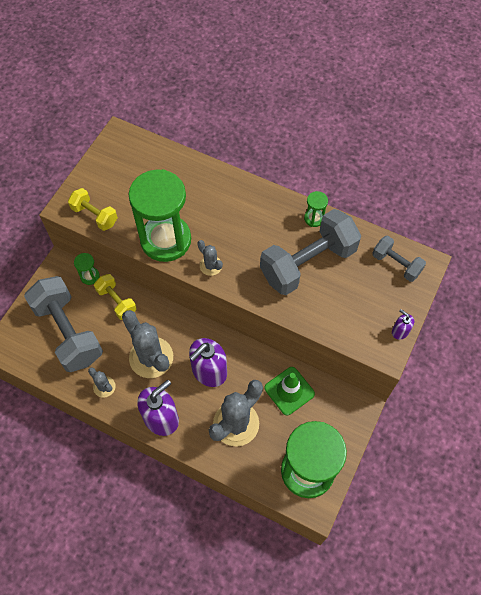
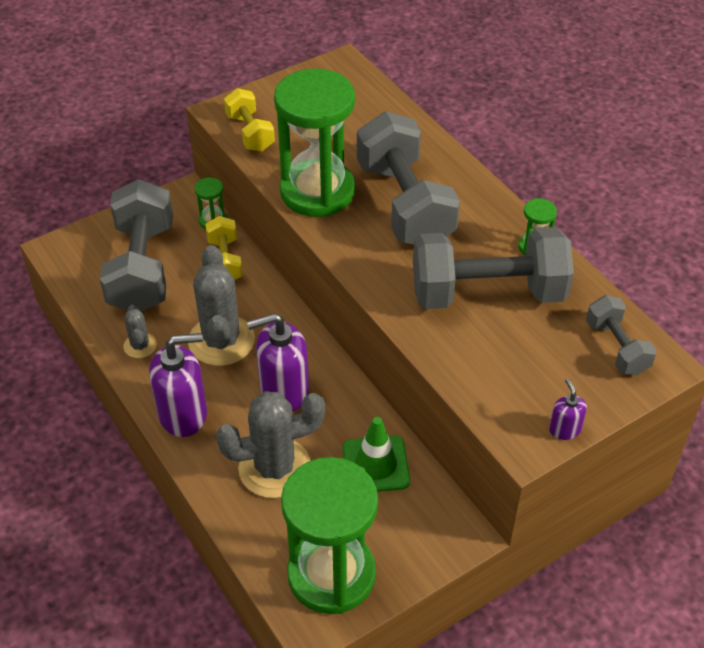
camera: 30 degrees right, 15 degrees down
(211, 266) = (354, 242): grey cactus -> none
(223, 224) = (405, 204): none -> grey dumbbell

